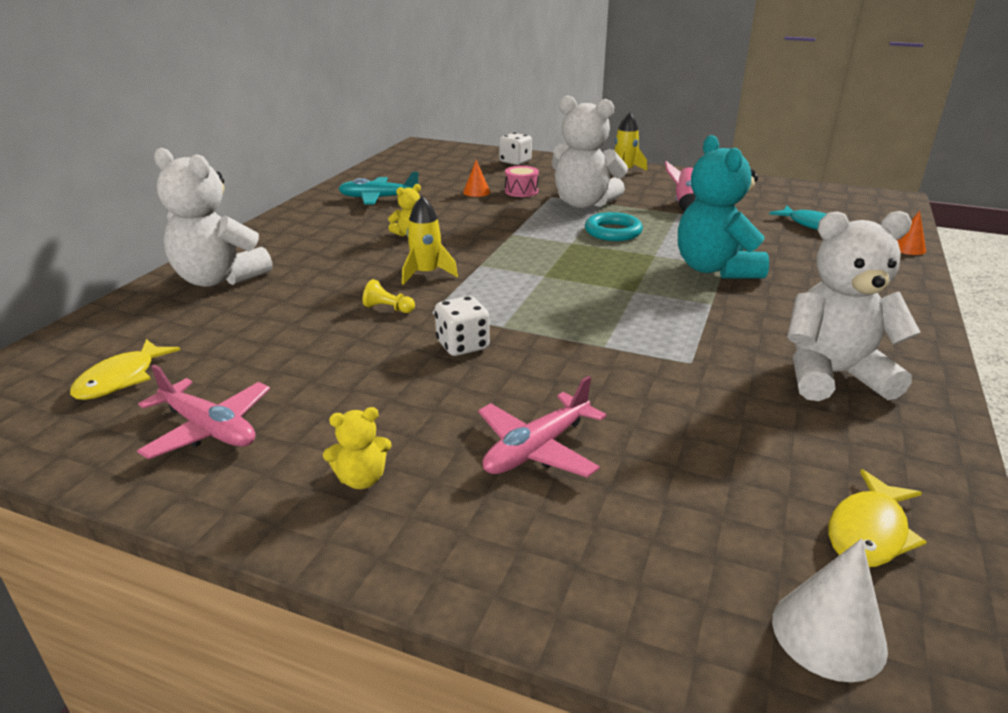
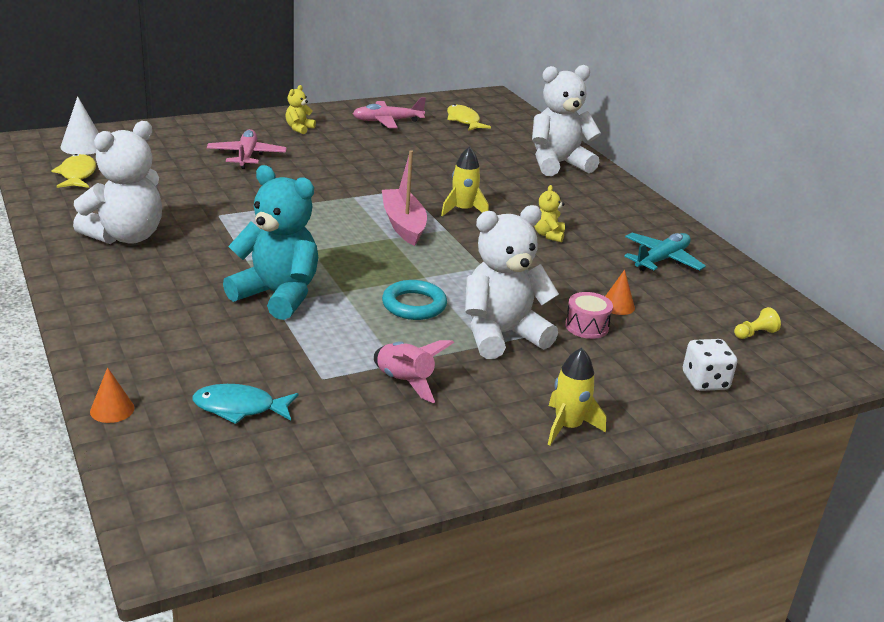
camera: 130 degrees right, 0 degrees up
(388, 308) = (433, 183): yellow pawn -> yellow pawn (754, 334)
(462, 345) = (354, 180): white dice -> none
(509, 282) = (403, 225): none -> pink boat

